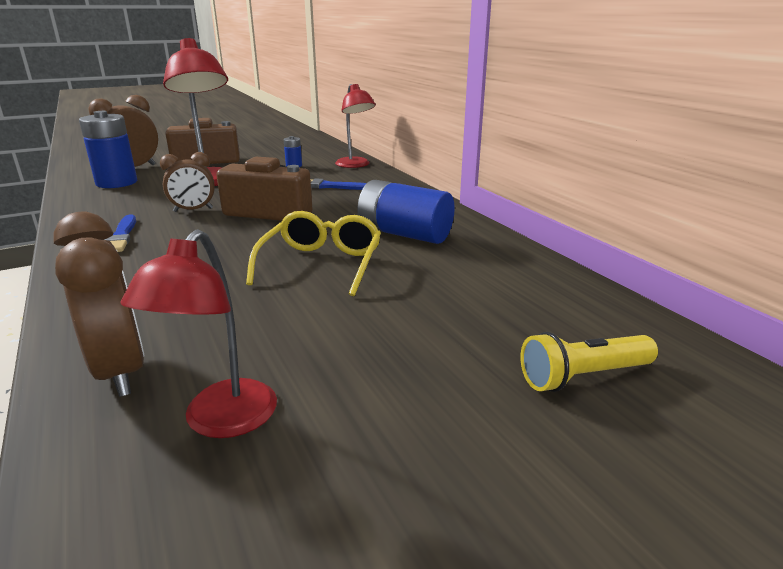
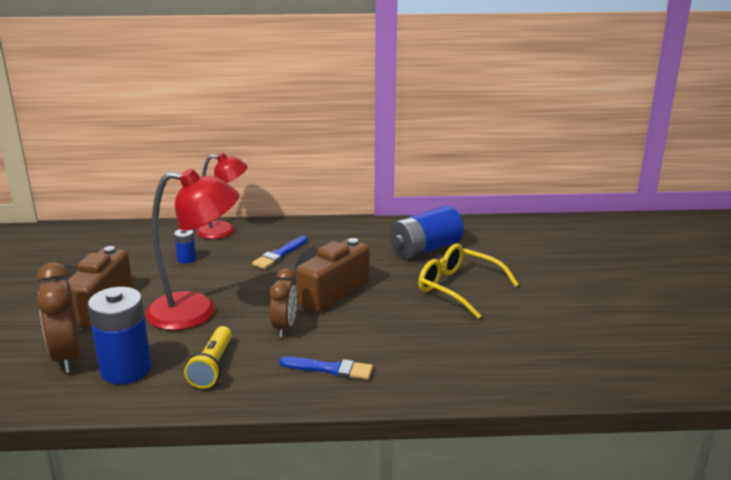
camera: 65 degrees left, 0 degrees up
(120, 371) = (573, 372): brown clock -> none
(221, 421) = (633, 343): red lamp -> none
(583, 376) = (626, 250): yellow flashlight -> yellow flashlight (212, 367)

